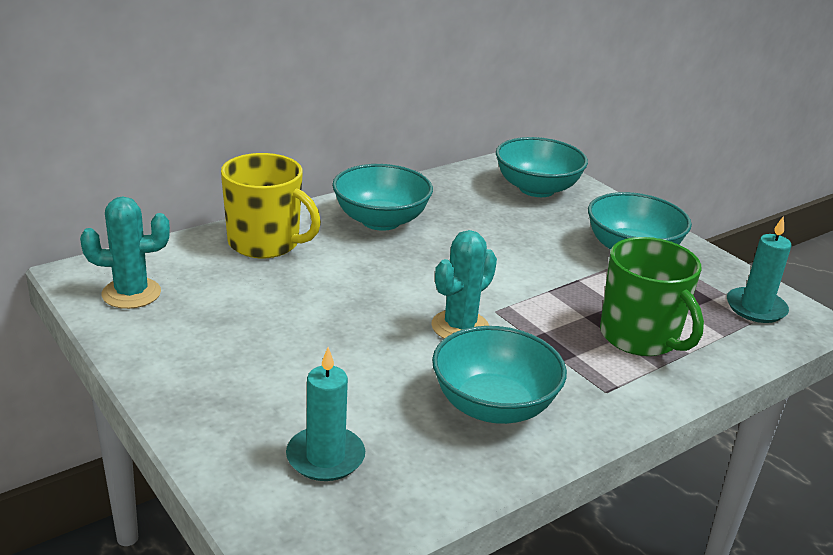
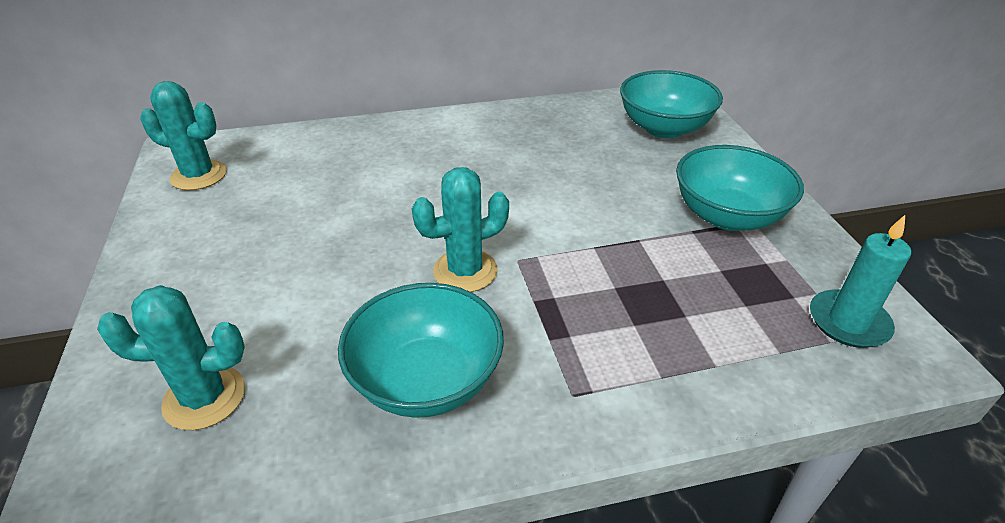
camera: 25 degrees right, 10 degrees up
(265, 243) = (352, 145): yellow mug -> none
(325, 457) = (204, 397): turquoise candle -> turquoise cactus
(381, 221) = (477, 139): turquoise bowl -> none
(640, 337) = (665, 329): green mug -> none

